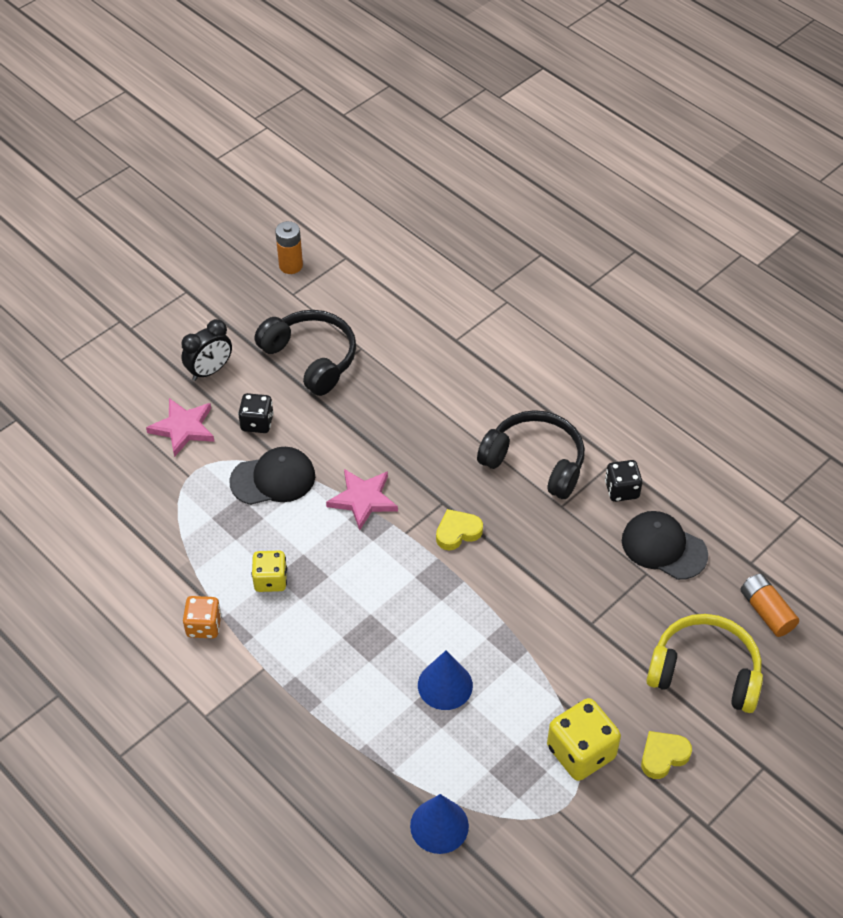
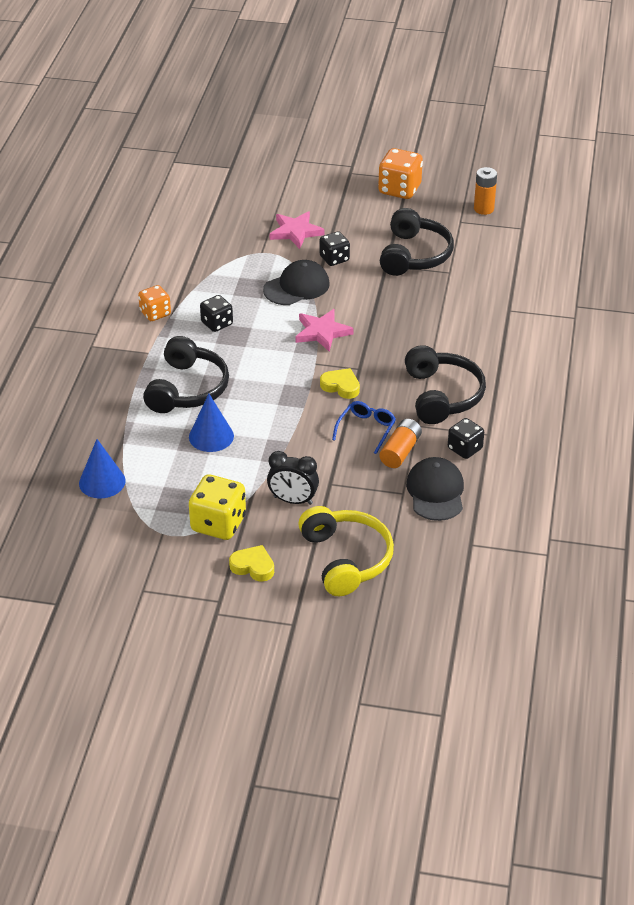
camera: 55 degrees right, 10 degrees down
(197, 307) = (399, 189): none -> orange dice
(210, 371) = (354, 220): black clock -> black clock (293, 500)
(270, 580) = (217, 323): yellow dice -> black dice
(273, 479) = (297, 287): black cap -> black cap turned 75 degrees counterclockwise
(353, 665) = (187, 389): none -> black headphones
(536, 549) = (366, 429): none -> blue glasses
(766, 611) = (434, 571): orange battery -> orange battery (400, 451)

